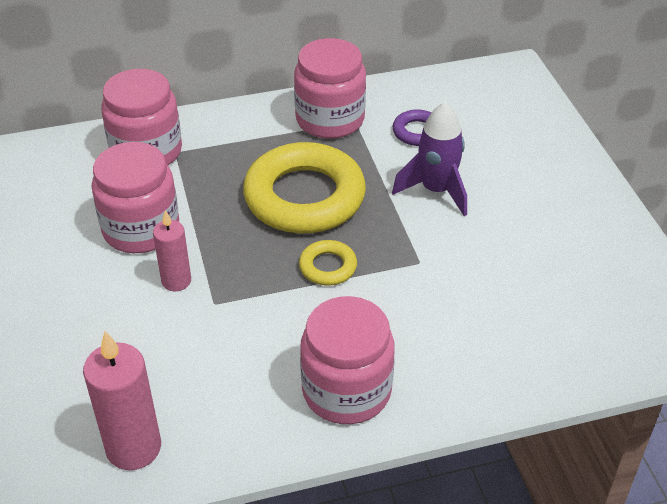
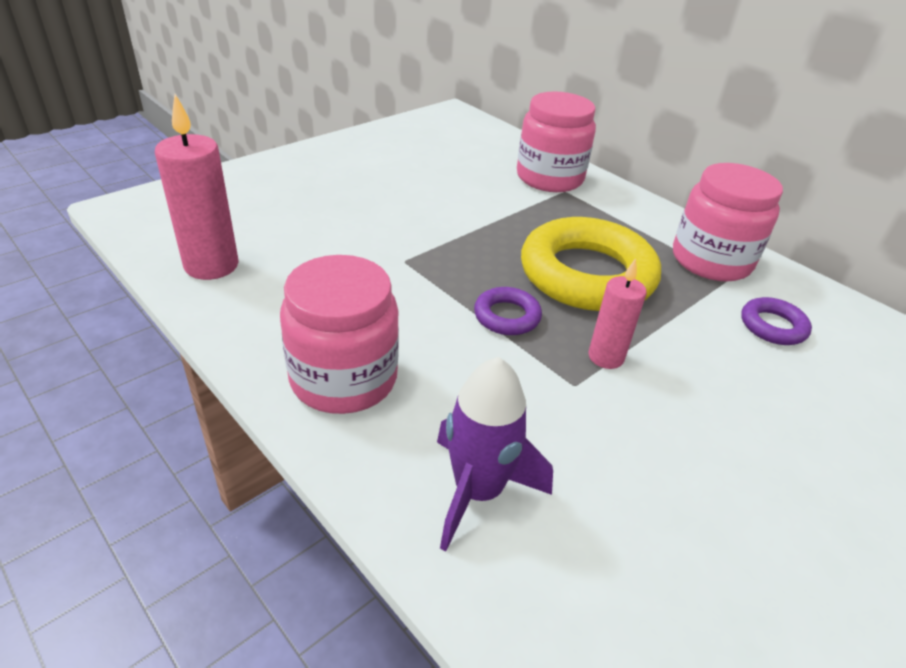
camera: 60 degrees right, 5 degrees down
(141, 229) = (459, 200): pink jar -> none
(176, 281) = (415, 233): pink candle -> pink candle (606, 357)
(328, 267) = (507, 316): yellow ring -> purple ring
(436, 190) = (700, 367): purple rocket -> purple rocket (478, 491)

